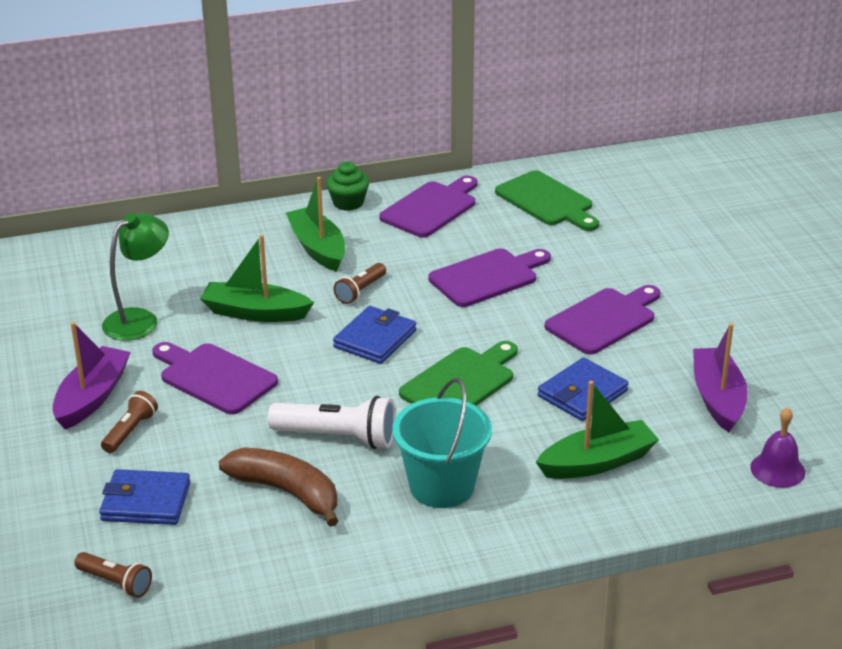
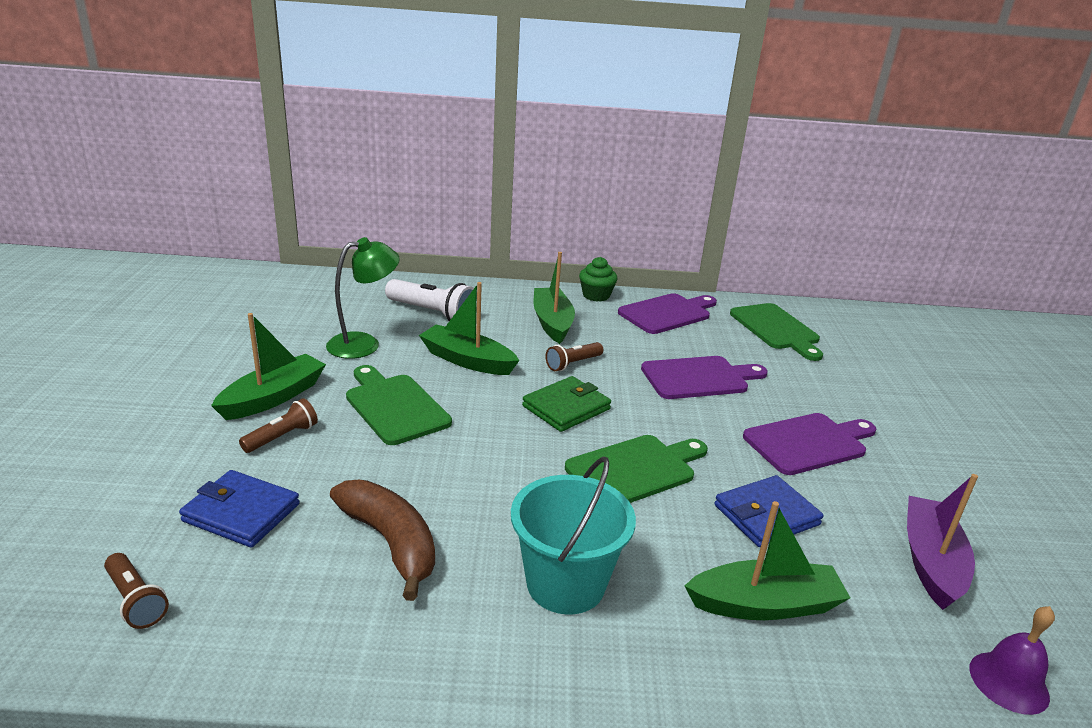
camera: 15 degrees right, 5 degrees down
(92, 397) = (273, 397): purple boat -> green boat
(214, 377) = (395, 406): purple cutting board -> green cutting board
(338, 437) = (479, 495): white flashlight -> white flashlight (433, 313)
(375, 339) = (566, 408): blue wallet -> green wallet

